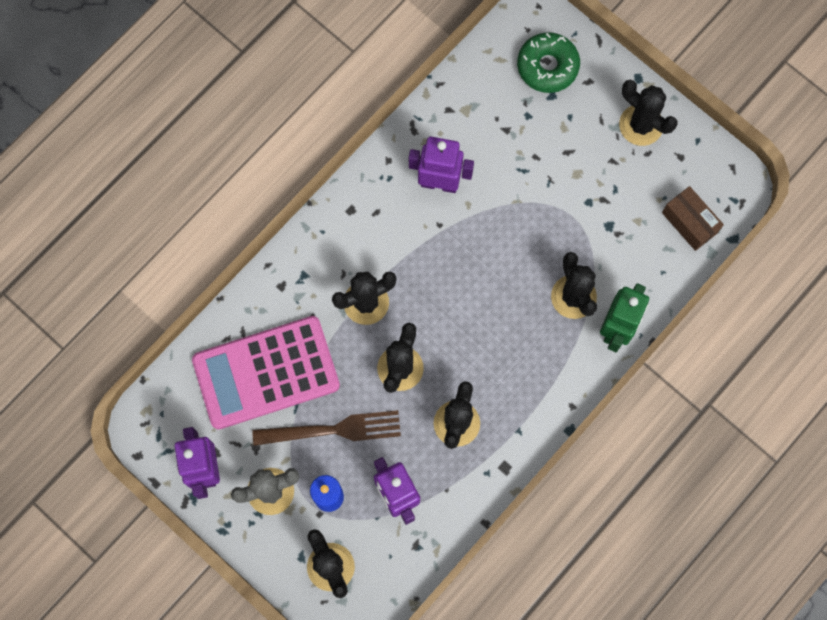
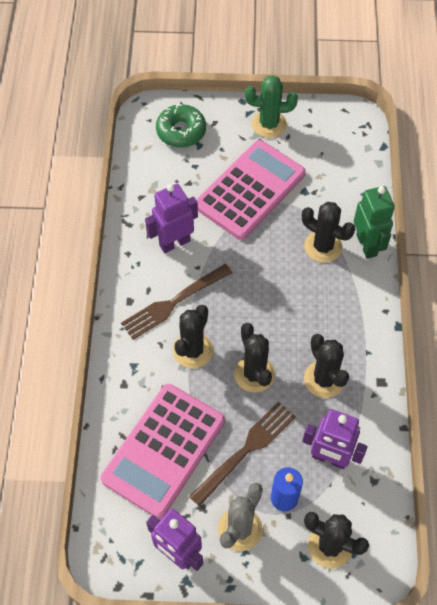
camera: 40 degrees left, 15 degrees down
(388, 243) = (174, 302): none -> brown fork
(558, 183) = (250, 190): none -> pink calculator
(641, 125) = (269, 124): black cactus -> green cactus
(689, 222) = (350, 156): brown box -> none

